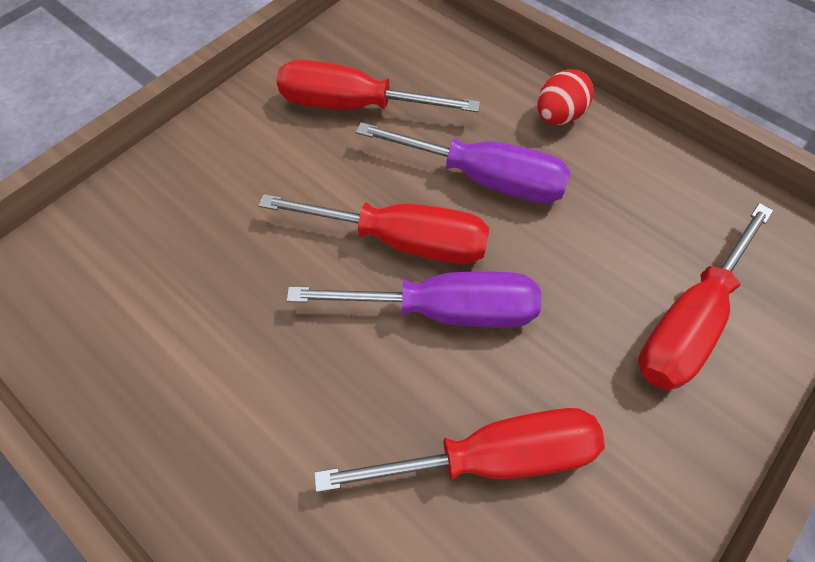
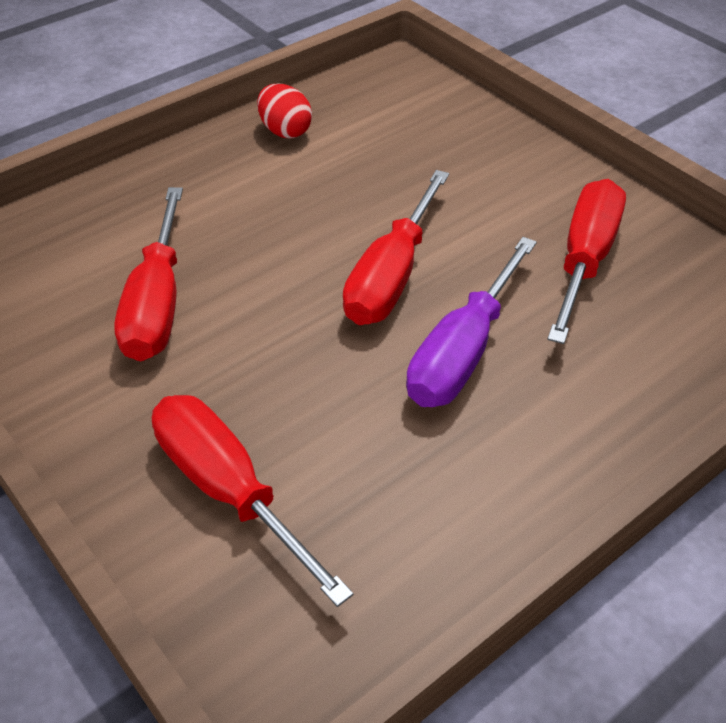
camera: 100 degrees right, 15 degrees down
(443, 309) = (305, 294): purple screwdriver -> none
(558, 116) = (559, 446): red egg -> red egg (285, 131)

